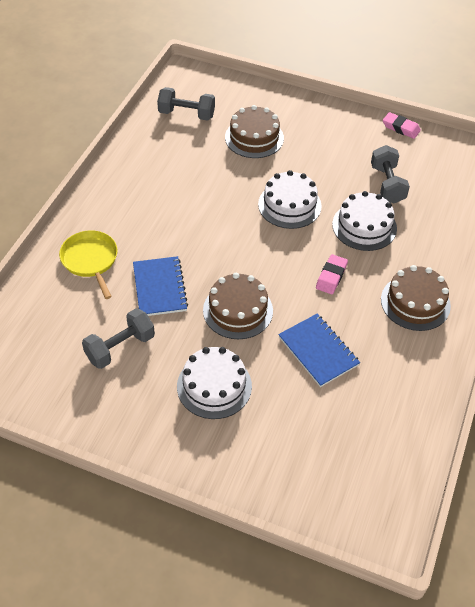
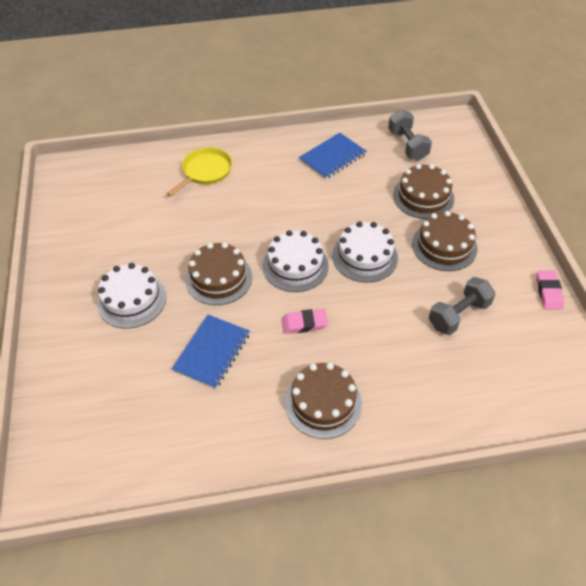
camera: 60 degrees right, 0 degrees up
(120, 347) = (134, 228): grey dumbbell -> none
(159, 288) = (207, 221): blue notebook -> blue notebook (332, 157)
(315, 155) = (444, 246): none -> brown cake
(364, 226) = (387, 321): white cake -> white cake (295, 266)

